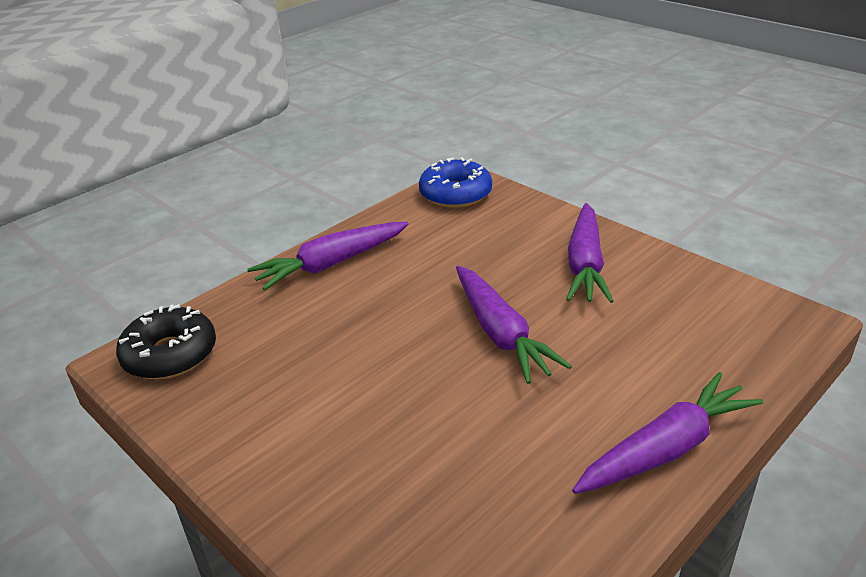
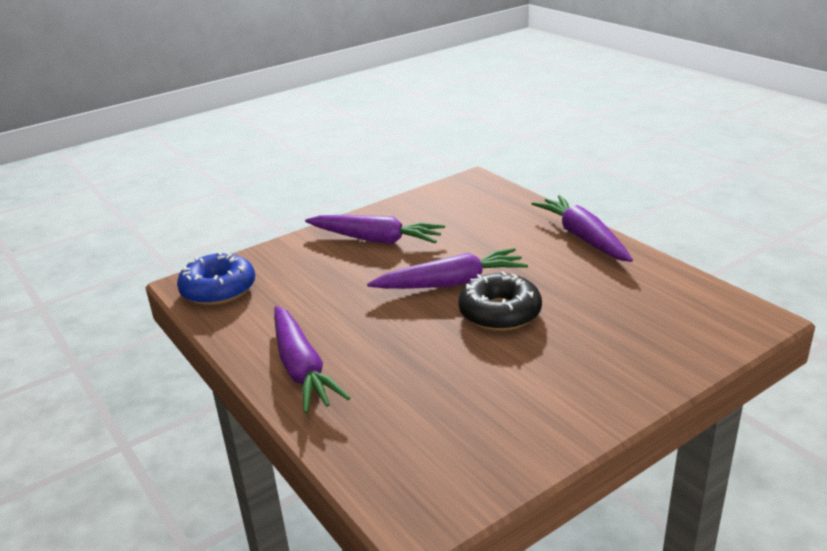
camera: 80 degrees left, 5 degrees down
(170, 354) = (418, 481): black donut -> black donut (500, 313)

